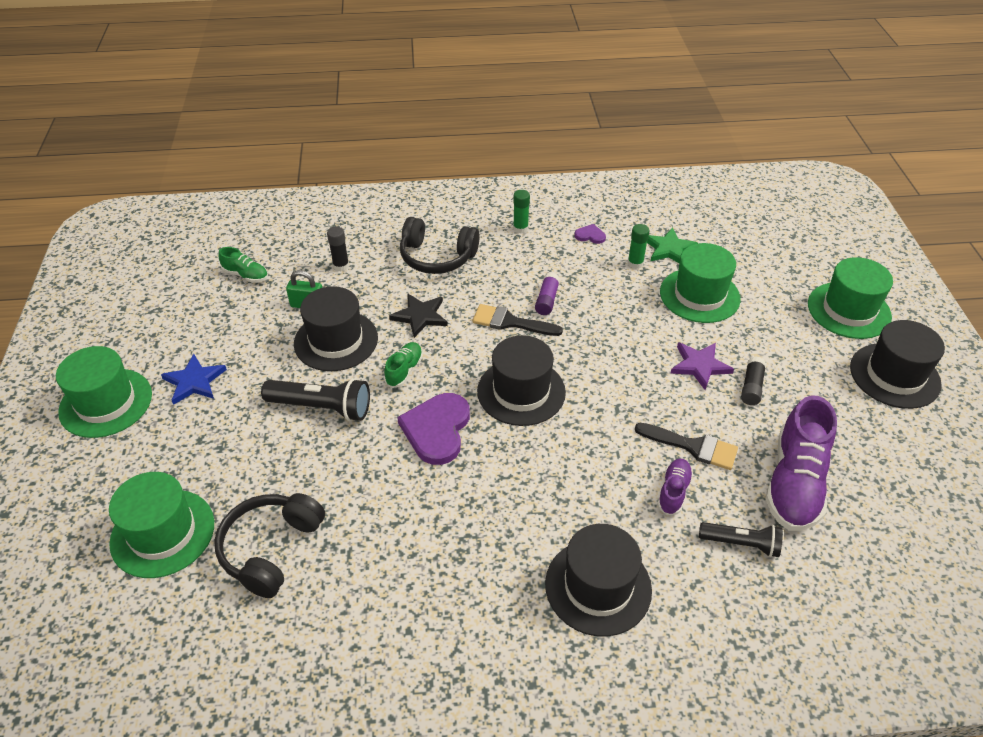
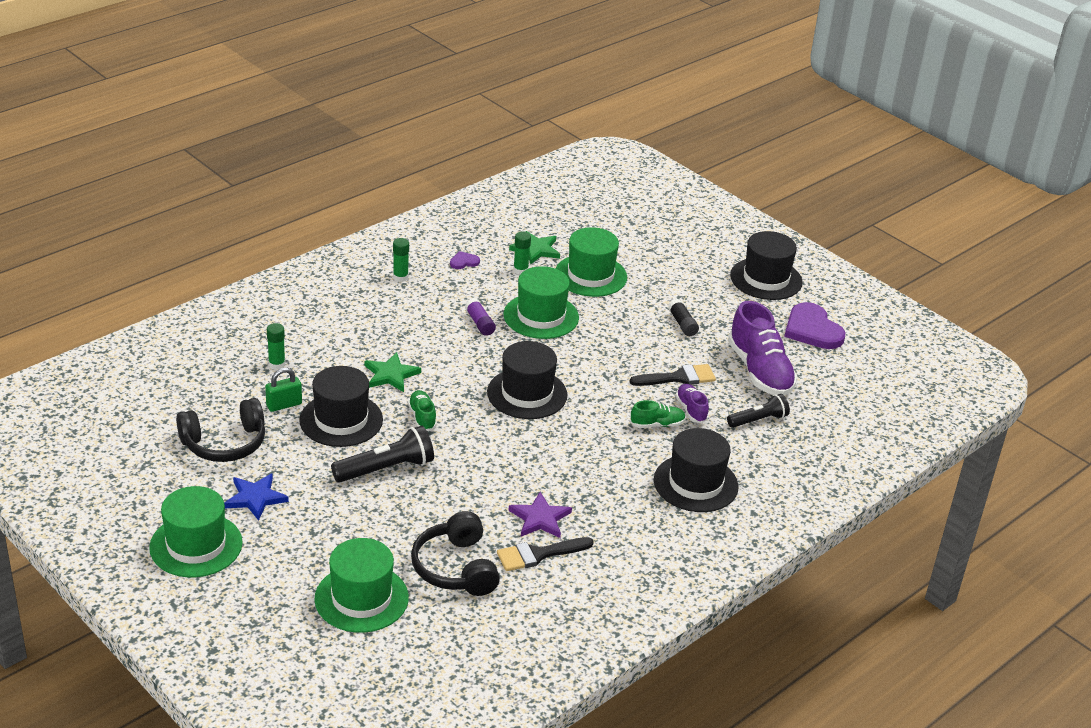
camera: 40 degrees left, 10 degrees down
(246, 275) = (197, 405): green shoe -> green shoe (657, 424)
(341, 266) = (277, 364): black glue stick -> green glue stick
(420, 316) = (391, 375): black star -> green star
(437, 257) = (354, 326): black headphones -> black headphones (225, 443)
(437, 429) = (492, 444): purple heart -> purple heart (812, 329)
(510, 322) = (468, 350): black brush -> black brush (538, 554)
(700, 366) = (635, 324): purple star -> purple star (540, 518)
(849, 310) = (702, 246): green hat -> green hat (541, 316)

